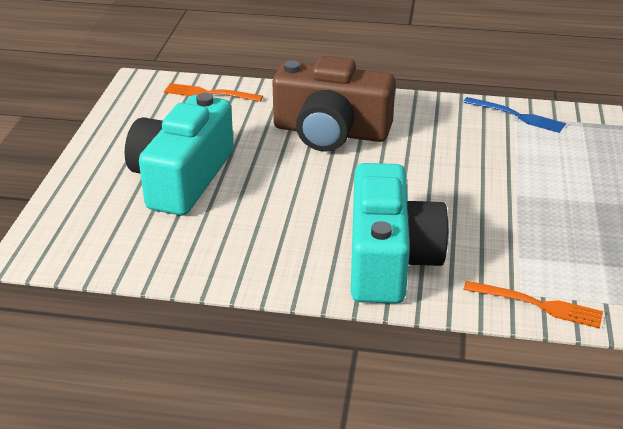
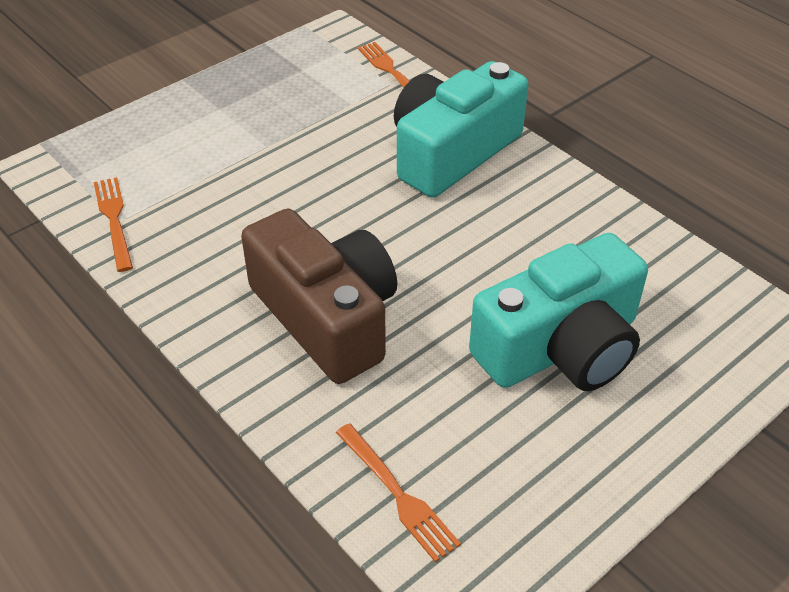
camera: 140 degrees left, 10 degrees up
(518, 116) = (114, 219): blue fork -> orange fork

